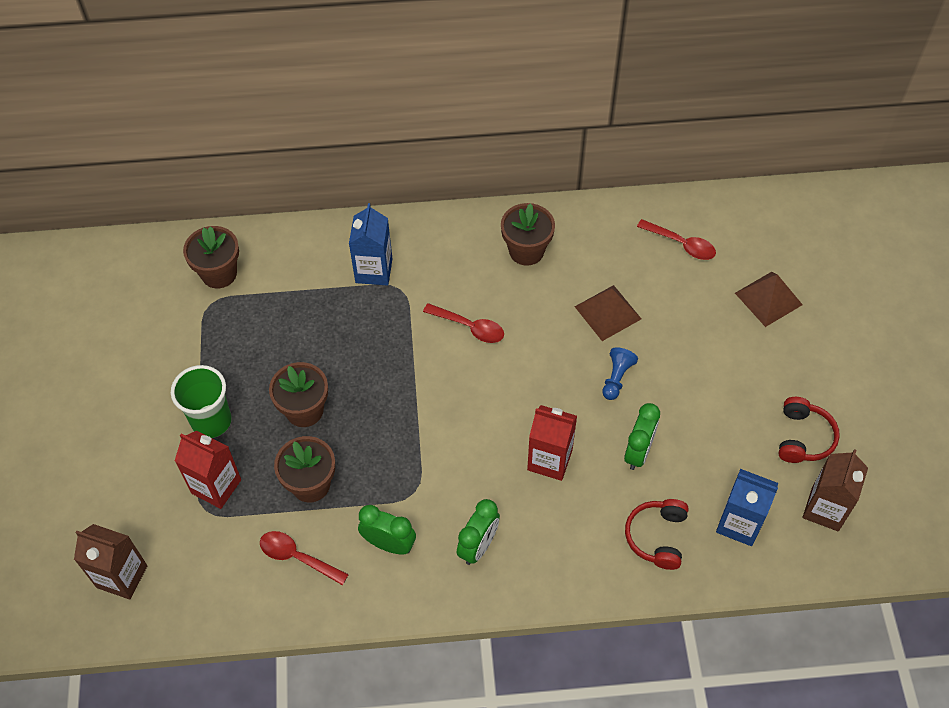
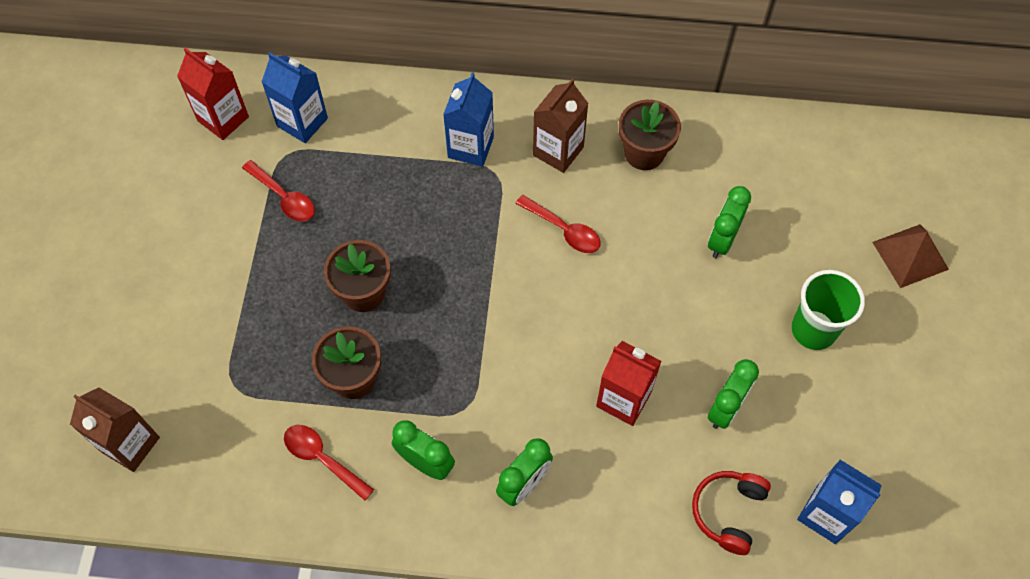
camera: 10 degrees right, 5 degrees up
(211, 421) = (261, 287): green cup -> green cup (813, 330)
(216, 486) = (251, 361): red carton -> red carton (223, 119)
(219, 273) = (302, 122): brown flower pot -> blue carton
(608, 312) = (722, 240): brown pyramid -> green clock
(616, 378) = (717, 318): blue pawn -> none
(681, 244) = (822, 175): red spoon -> red spoon (284, 197)
(803, 437) = (920, 426): red headphones -> none
(825, 509) = (929, 516): brown carton -> brown carton (558, 151)

